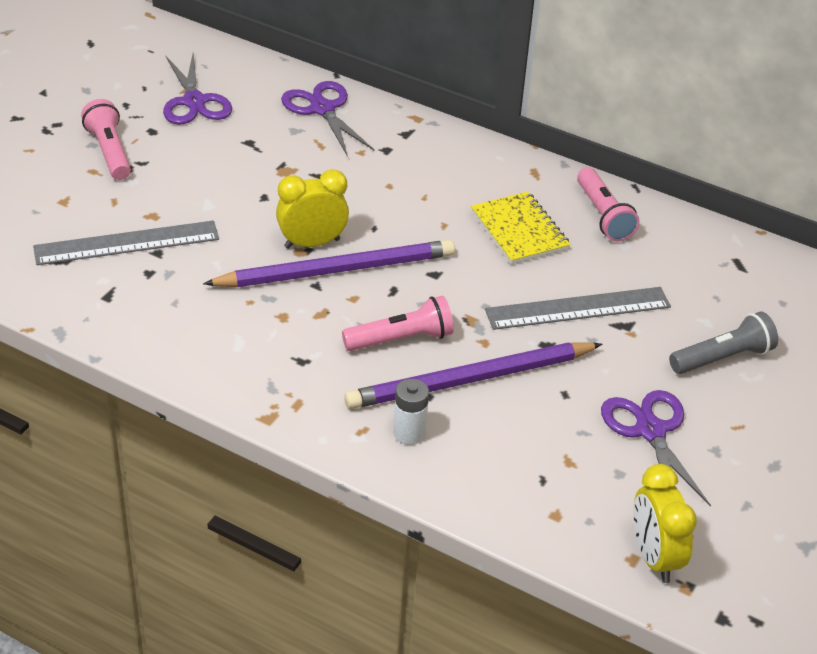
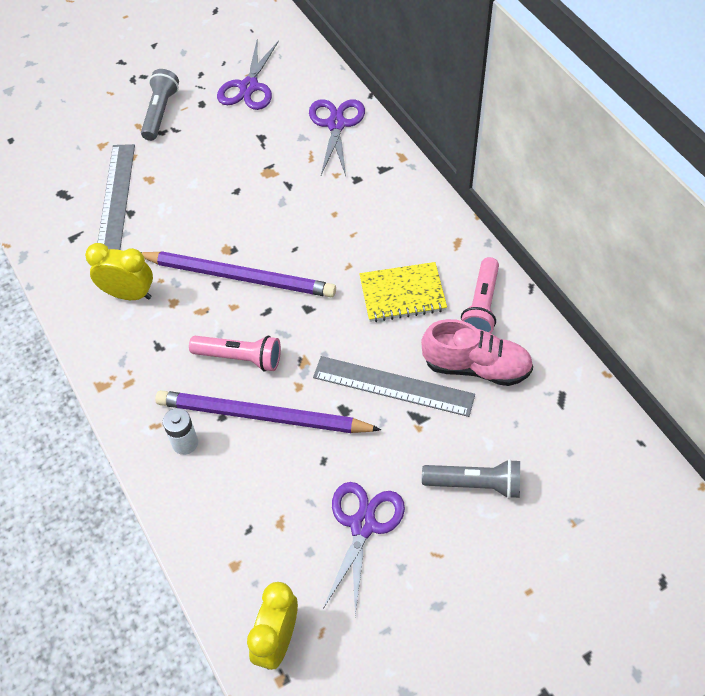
camera: 35 degrees right, 15 degrees up
(109, 152) = (160, 112): pink flashlight -> grey flashlight
(127, 243) = (116, 197): grey ruler -> grey ruler turned 75 degrees clockwise
(312, 243) = (239, 246): yellow clock -> yellow clock (129, 294)
(519, 231) = (402, 294): yellow notebook -> yellow notebook turned 75 degrees clockwise
(641, 266) = (476, 367): none -> pink shoe

